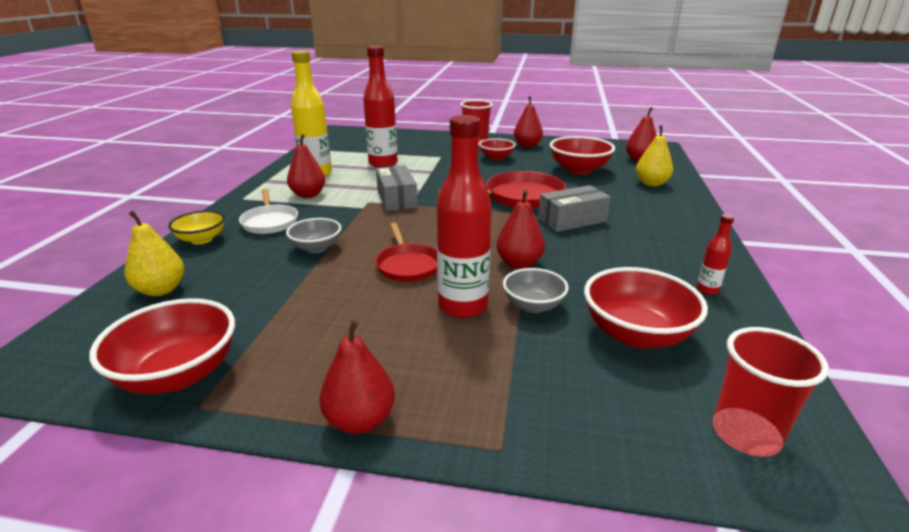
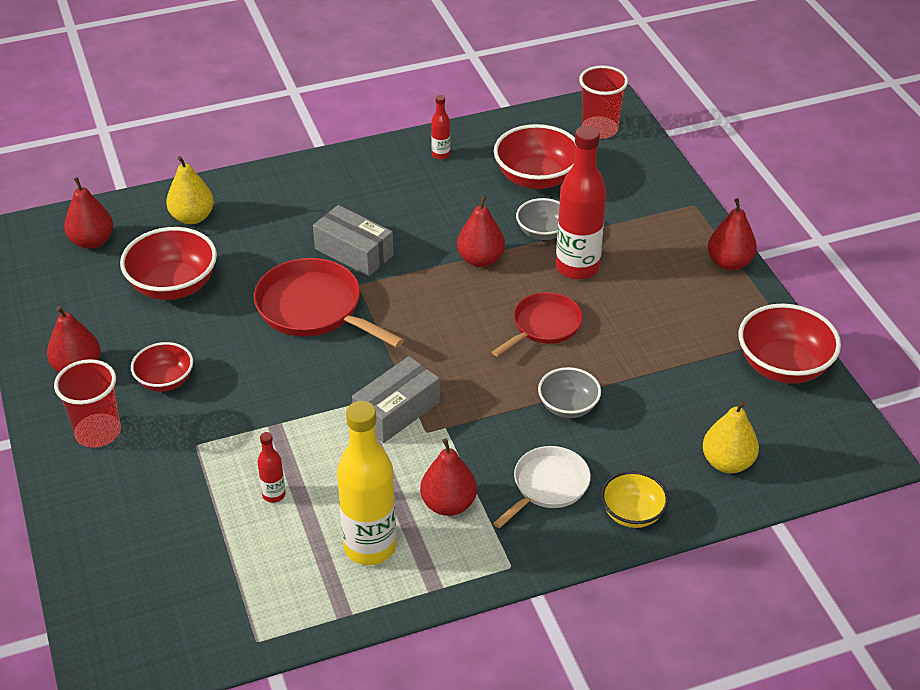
camera: 120 degrees left, 15 degrees up
(383, 164) = (274, 495): red bottle -> red bottle, size x0.45

